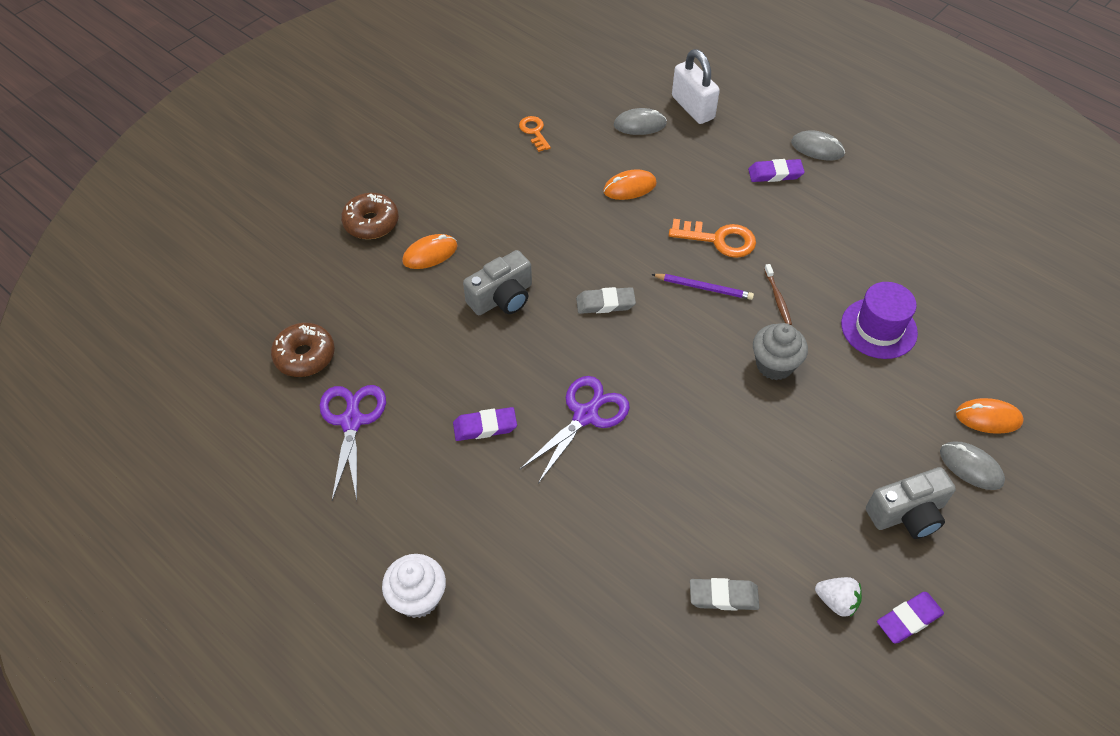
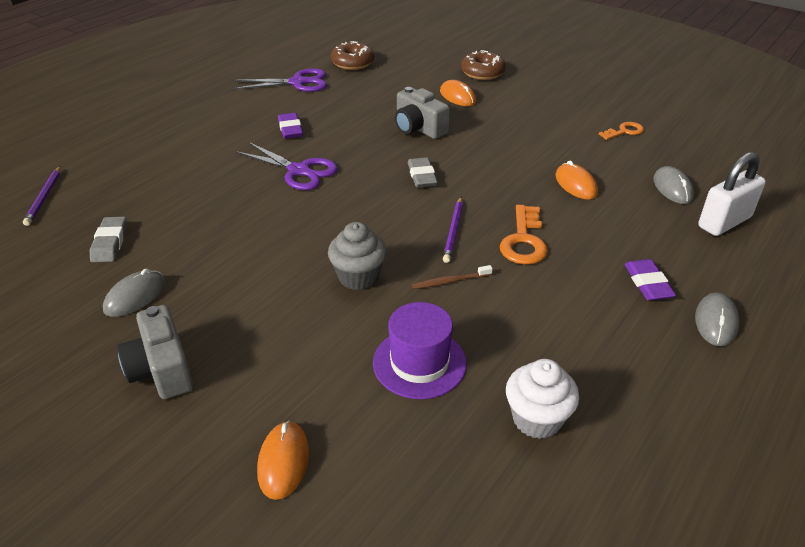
camera: 85 degrees right, 15 degrees down
(418, 598) = (155, 115): white cupcake -> white cupcake (537, 419)
(626, 699) = (44, 197): none -> purple pencil
(836, 601) = (80, 310): white strawberry -> none
(909, 619) = (42, 361): purple eraser -> none
(971, 467) = (212, 434): grey mouse -> grey mouse (135, 296)

